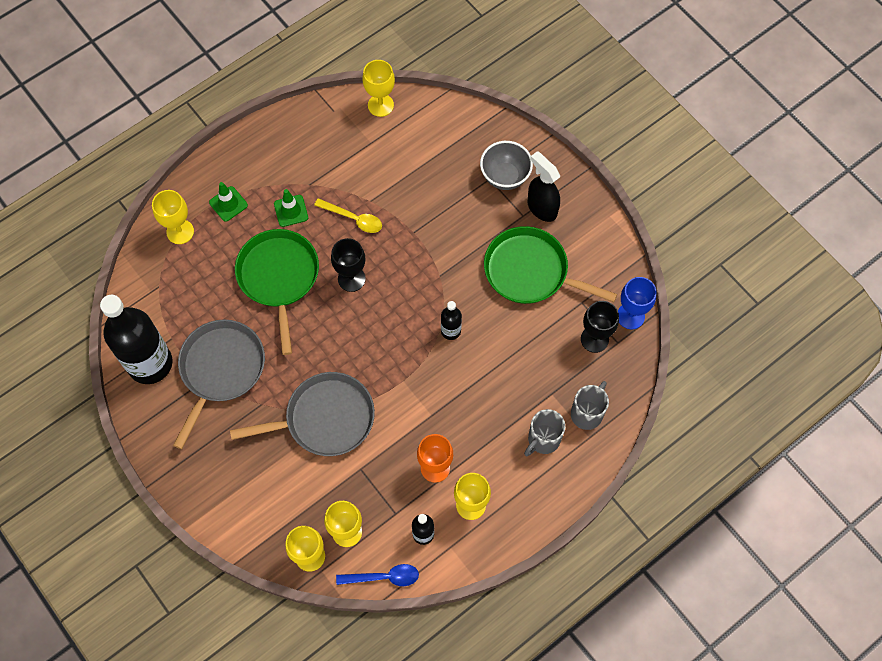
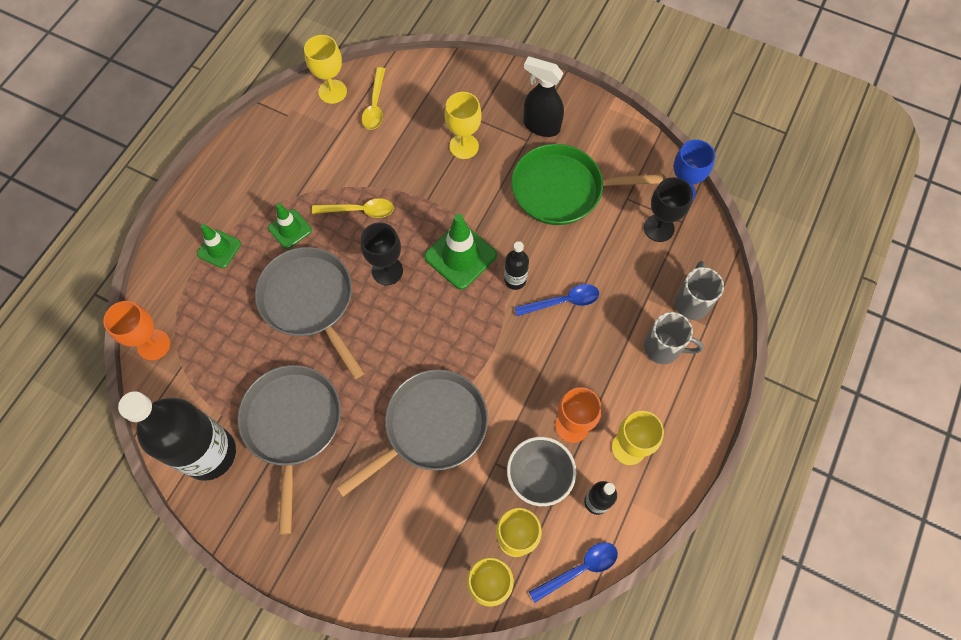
camera: 25 degrees left, 0 degrees up
(145, 260) = (153, 345): none -> orange goblet
(180, 232) = (179, 298): yellow goblet -> yellow goblet (464, 146)
(279, 277) = (309, 301): green pan -> grey pan
(410, 132) = (375, 105): none -> yellow spoon
(416, 292) = (460, 256): none -> green traffic cone
(480, 366) = (562, 301): none -> blue spoon
(505, 177) = (490, 111): grey bowl -> grey bowl (539, 477)
(543, 440) = (663, 348): grey mug -> grey mug turned 90 degrees counterclockwise

